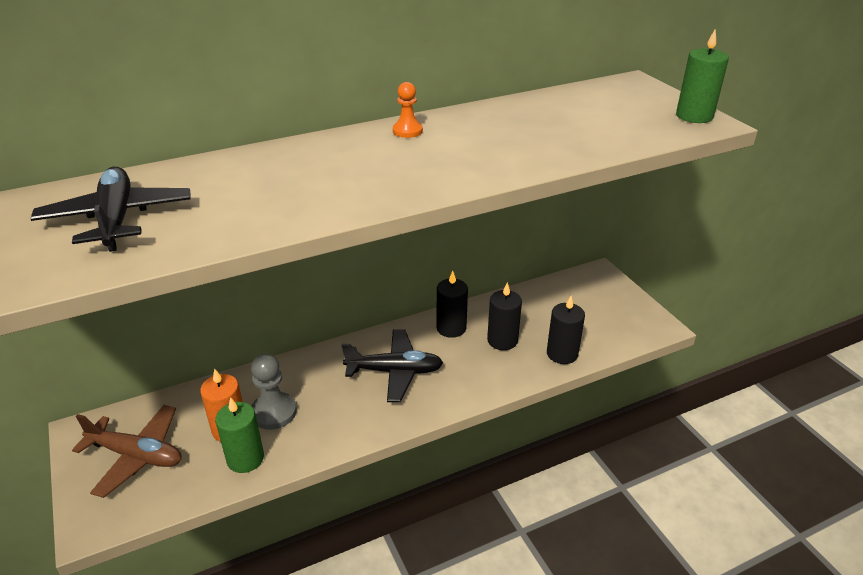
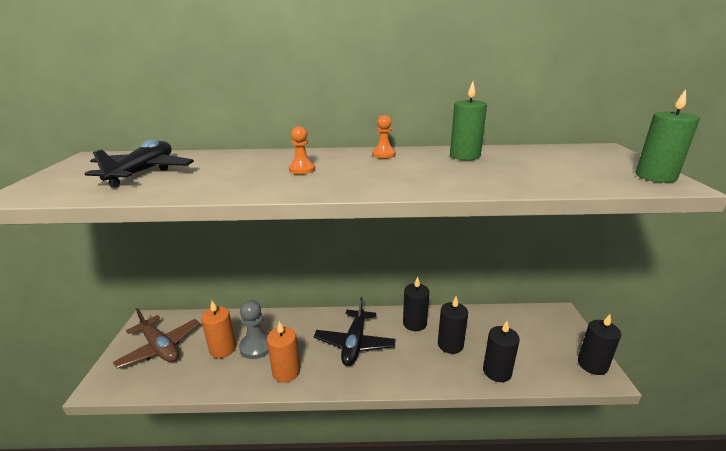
camera: 25 degrees right, 10 degrees down
(245, 458) = (217, 373): green candle -> green candle (464, 156)
(332, 173) = (302, 169): none -> orange pawn
(333, 428) = (286, 372): none -> orange candle
(395, 371) = (354, 343): black plane -> black plane turned 75 degrees clockwise
(647, 319) = (592, 365): none -> black candle

